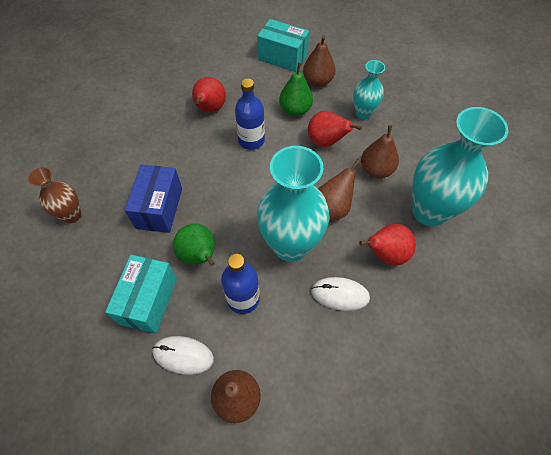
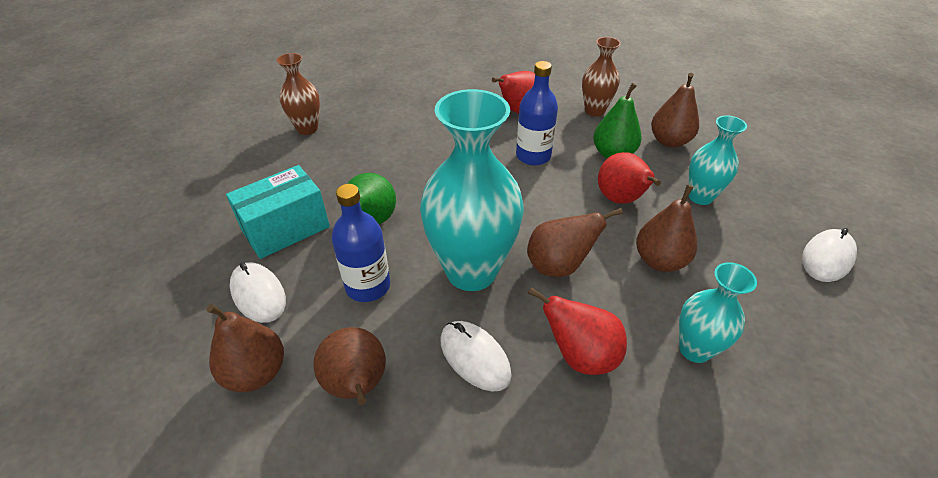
camera: 40 degrees right, 15 degrees down
(159, 208) = (381, 163): blue box -> none
(257, 81) = (594, 111): none -> brown vase
(282, 57) = (647, 104): turquoise box -> none
(299, 358) = (357, 386): none -> brown pear
(429, 211) = (694, 349): turquoise vase -> turquoise vase, size x0.53
(444, 116) = (827, 258): none -> white mouse

